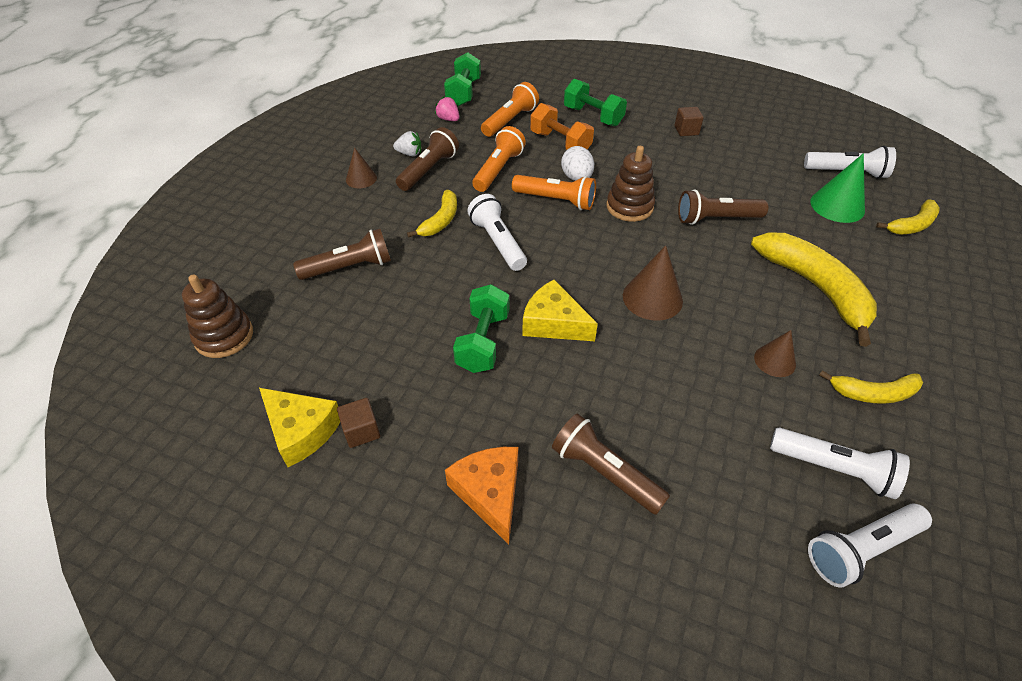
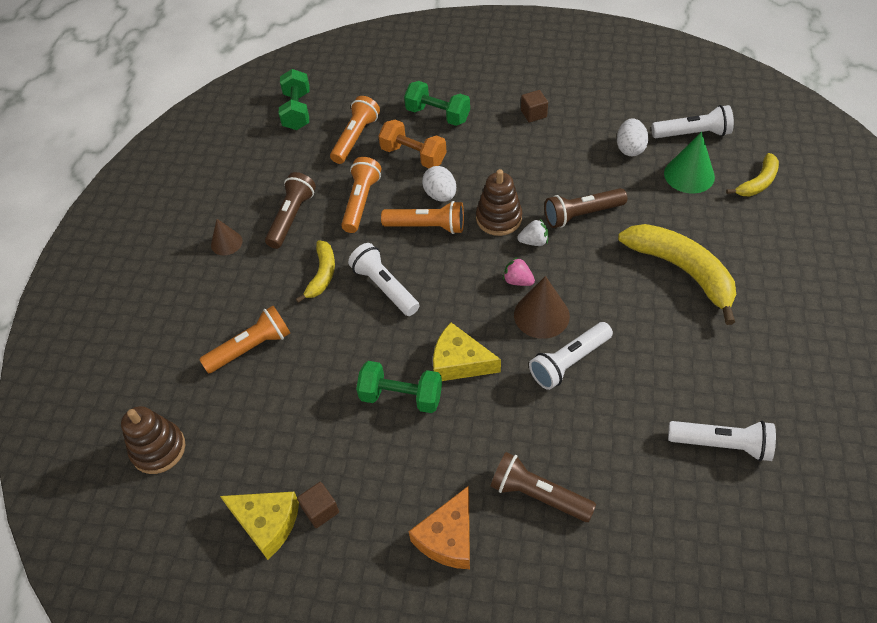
camera: 10 degrees left, 5 degrees up
(349, 267) = (251, 348): brown flashlight -> orange flashlight
(409, 153) = (265, 201): white strawberry -> white strawberry (534, 241)
(448, 119) = (292, 149): pink strawberry -> pink strawberry (518, 281)
(483, 342) = (401, 396): green dumbbell -> green dumbbell turned 75 degrees counterclockwise
(490, 493) = (448, 537): orange cheese -> orange cheese turned 120 degrees counterclockwise
(774, 361) = (659, 354): brown cone -> none
(778, 173) = (630, 148): none -> white egg
(861, 549) = (751, 508): white flashlight -> white flashlight (569, 362)
(873, 393) = (744, 366): yellow banana -> none

